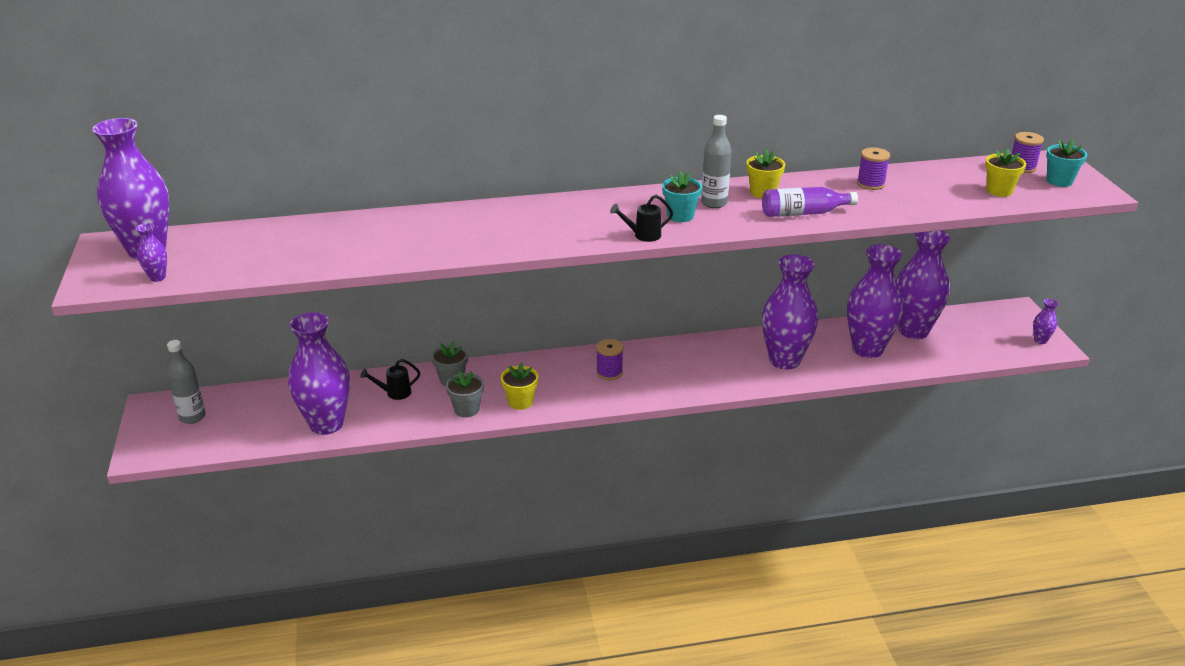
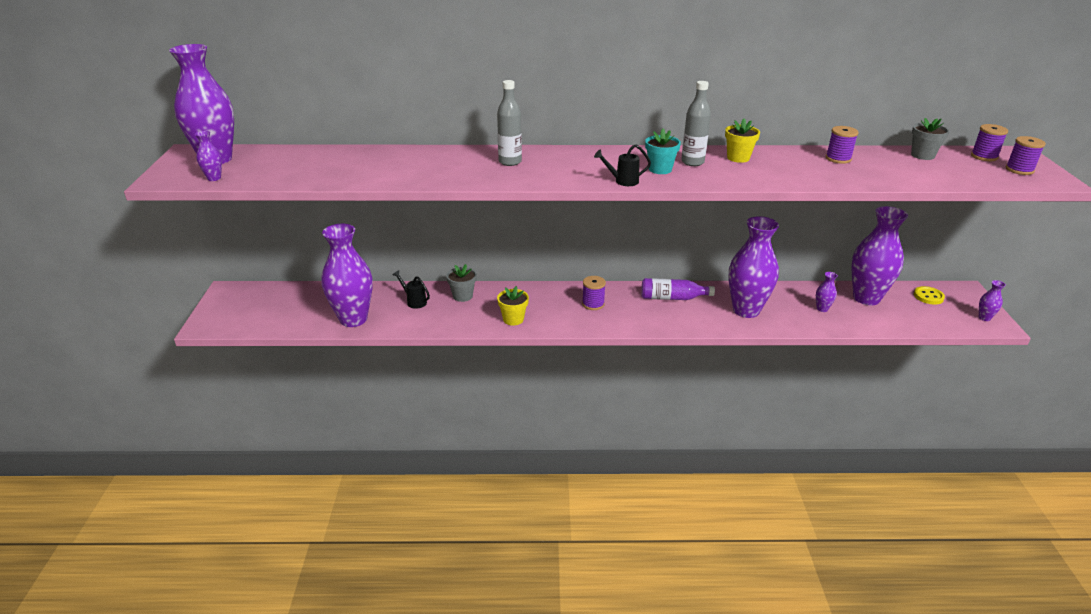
camera: 10 degrees right, 0 degrees up
(192, 417) = (253, 302): grey bottle -> grey bottle (510, 162)
(394, 393) = (414, 301): black watering can -> black watering can turned 45 degrees clockwise
(466, 409) = (468, 320): grey flower pot -> grey flower pot (922, 155)
(803, 213) = (771, 176): purple bottle -> purple bottle (672, 298)
(867, 349) = (822, 309): purple vase -> purple vase, size x0.41
(979, 321) = (928, 296): none -> yellow button
(999, 191) = (959, 173): yellow flower pot -> none
(1059, 181) = (1019, 170): turquoise flower pot -> purple spool

